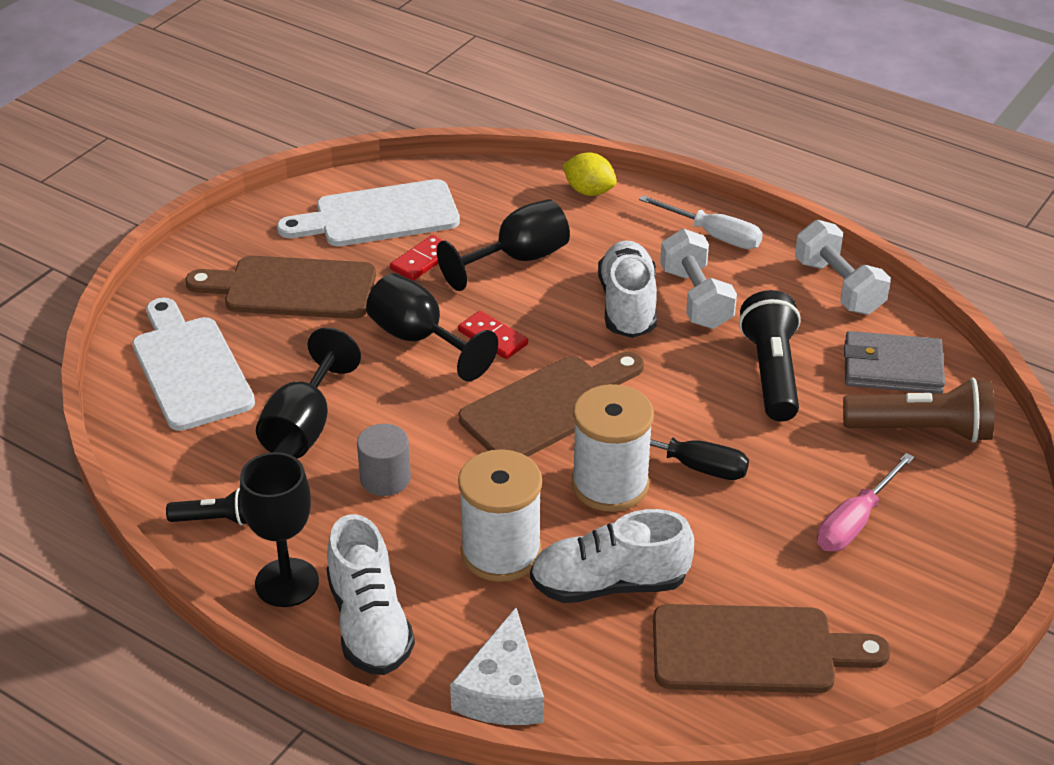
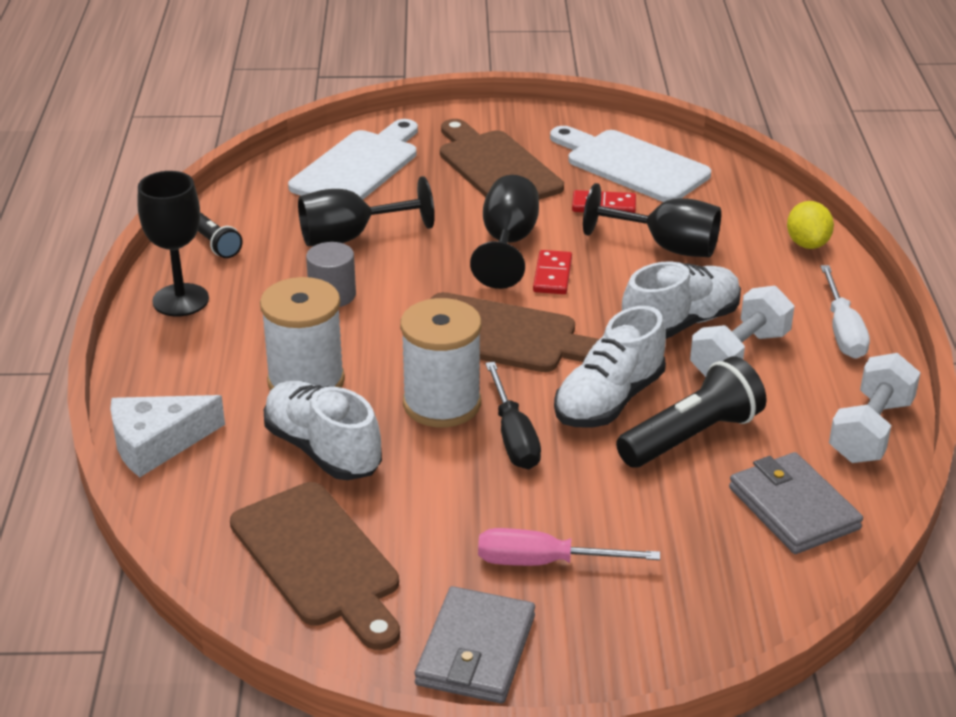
camera: 55 degrees right, 5 degrees down
(369, 623) = (172, 353): white shoe -> white shoe (609, 400)
(921, 430) = (723, 560): brown flashlight -> none
(926, 606) = (476, 650): none -> grey wallet

